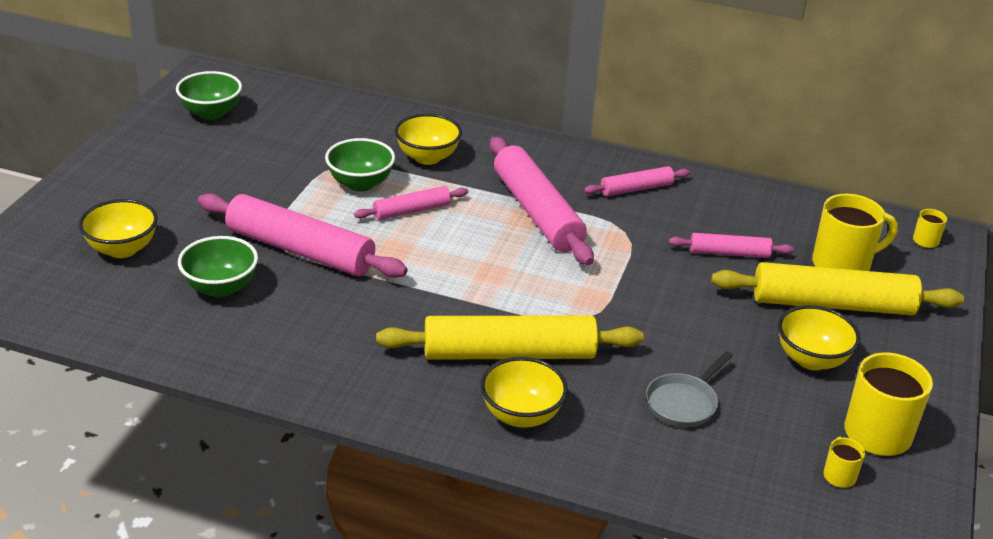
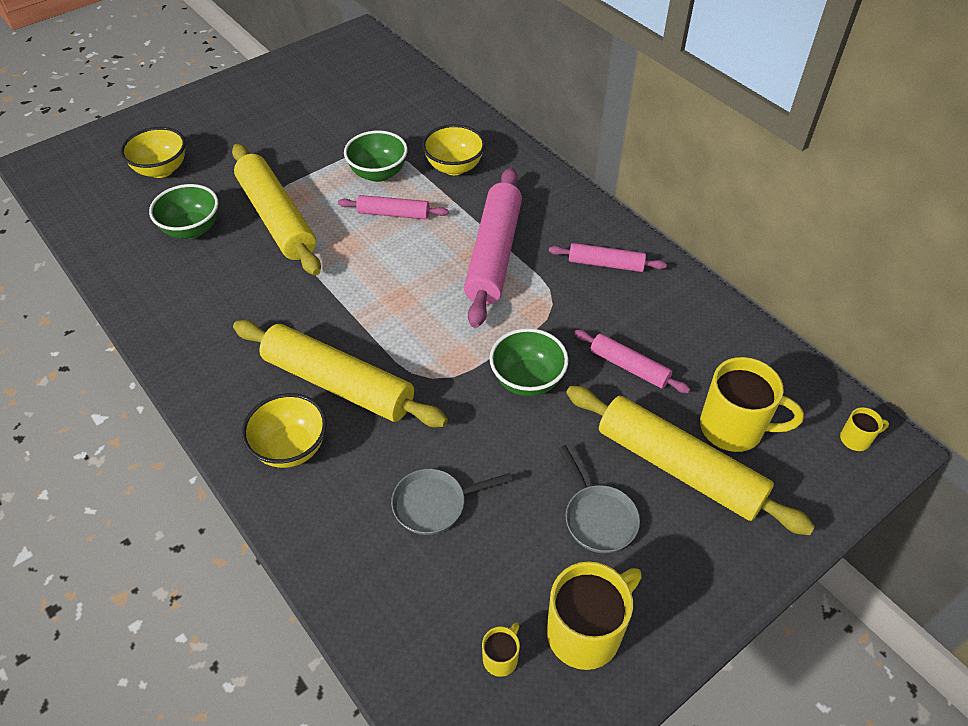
camera: 35 degrees right, 15 degrees up
(211, 113) = (330, 71): green bowl -> green bowl (527, 380)
(300, 250) = (277, 218): pink rolling pin -> yellow rolling pin
(811, 359) = (598, 518): yellow bowl -> grey pan

